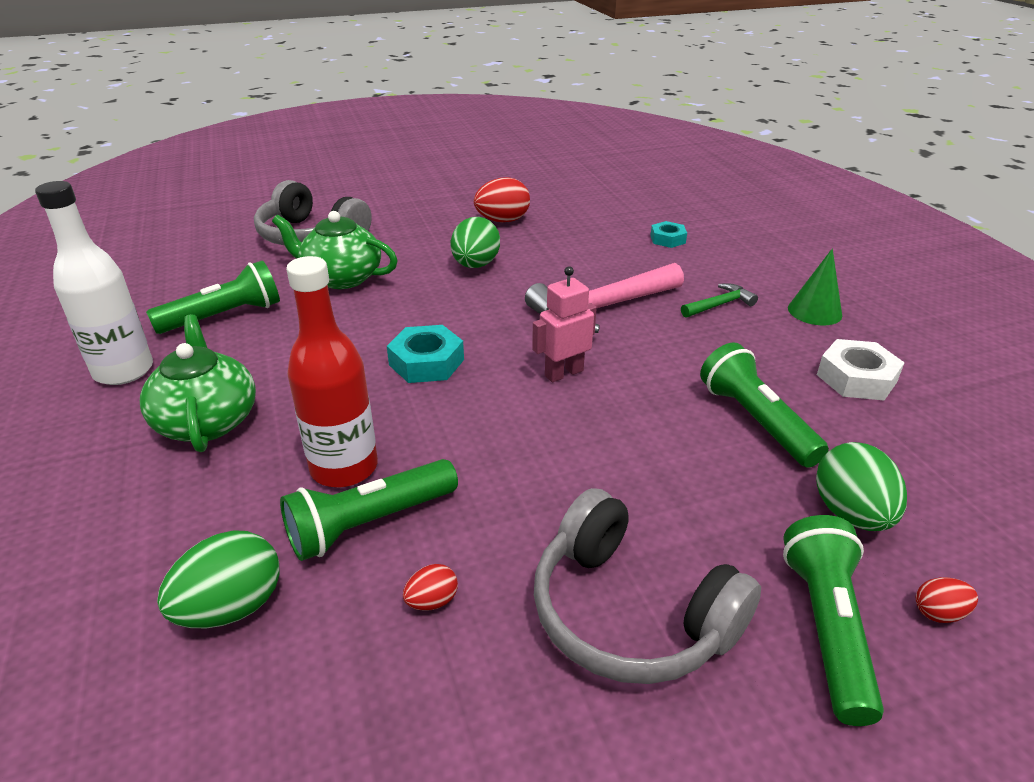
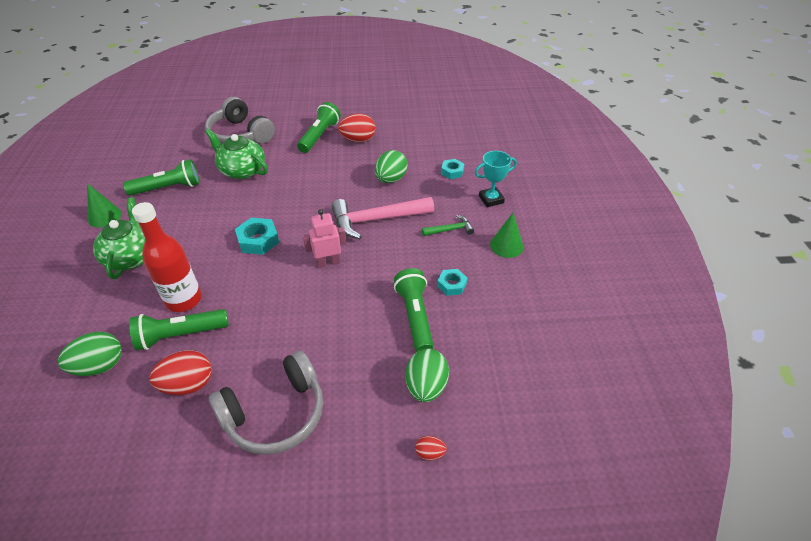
camera: 15 degrees right, 10 degrees up
(123, 371) = (105, 216): white bottle -> green cone
(432, 601) = (188, 384): red egg -> red egg, size x2.00
(475, 265) = (322, 173): green egg -> green egg (390, 179)
(630, 613) = (275, 414): grey headphones -> grey headphones turned 90 degrees counterclockwise
(748, 262) = (491, 199): none -> turquoise trophy
(777, 370) = (451, 285): none -> turquoise nut
(826, 628) = (366, 446): green flashlight -> green flashlight (319, 136)
(856, 378) = (496, 300): white nut -> none

